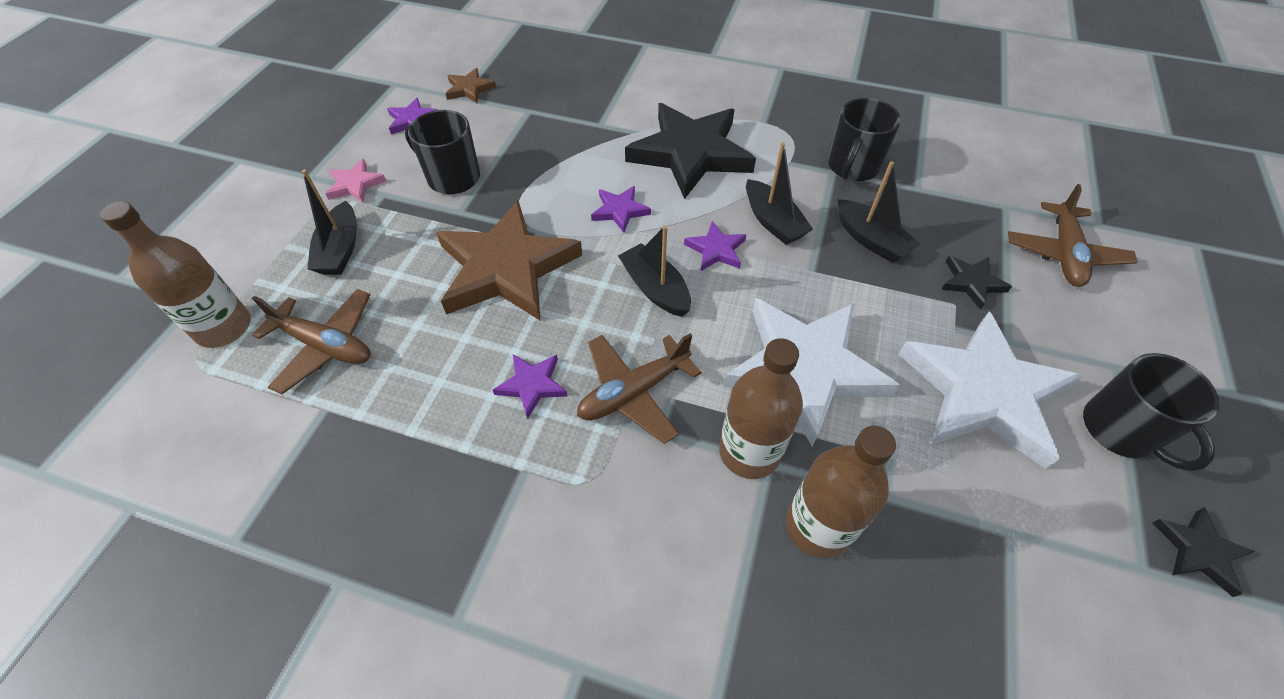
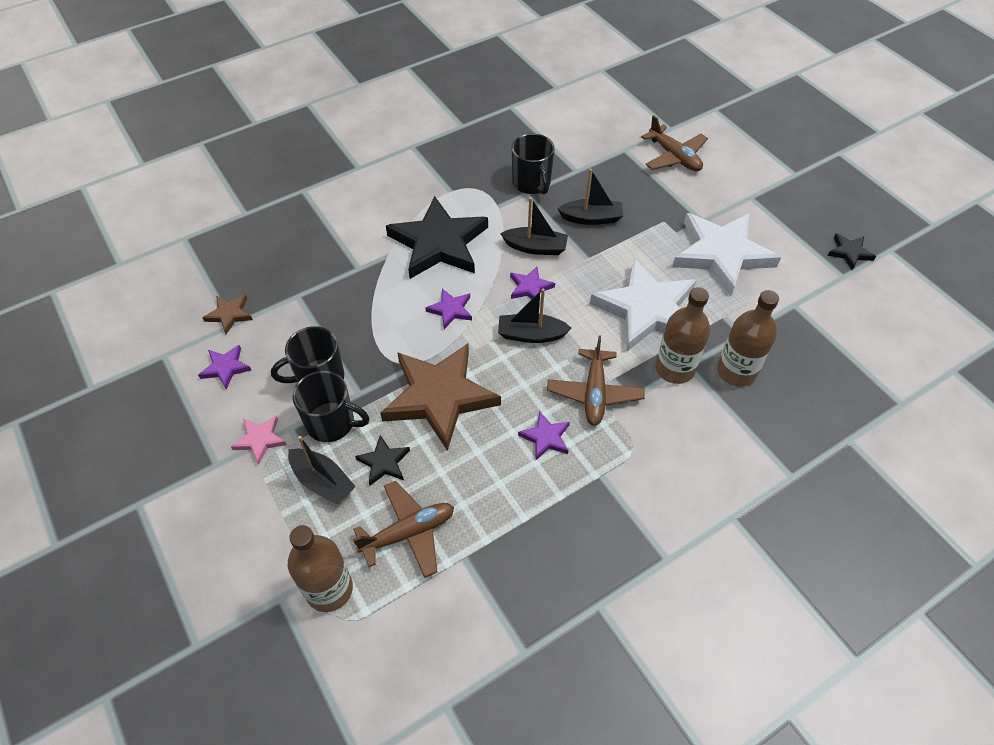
camera: 50 degrees left, 0 degrees up
(971, 282) = (657, 204): black star -> black star (384, 462)
(1120, 430) = (780, 226): black mug -> black mug (331, 423)

